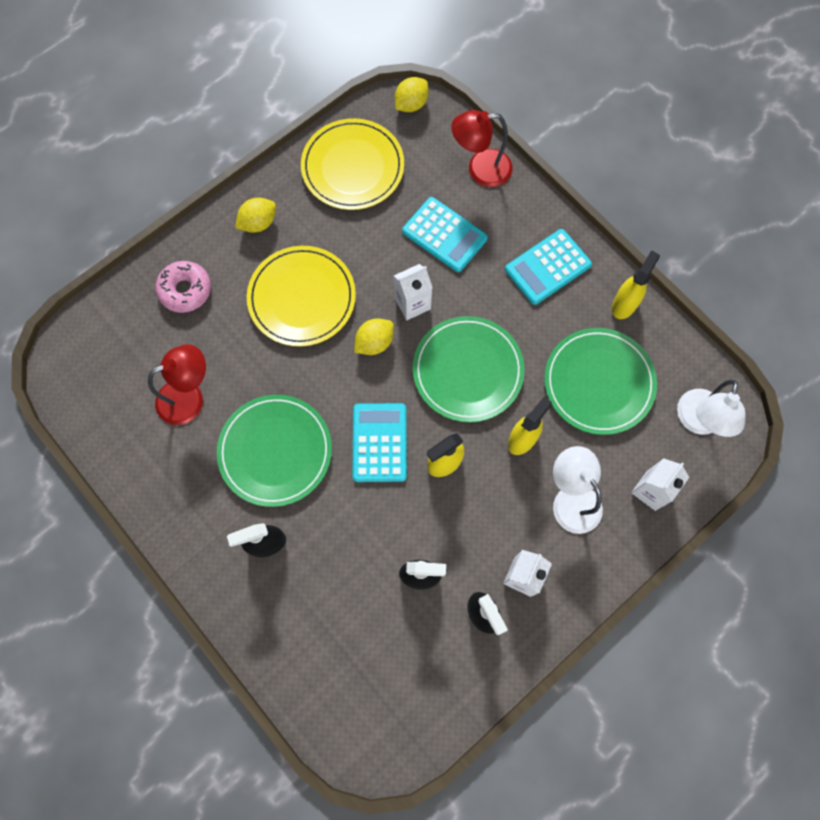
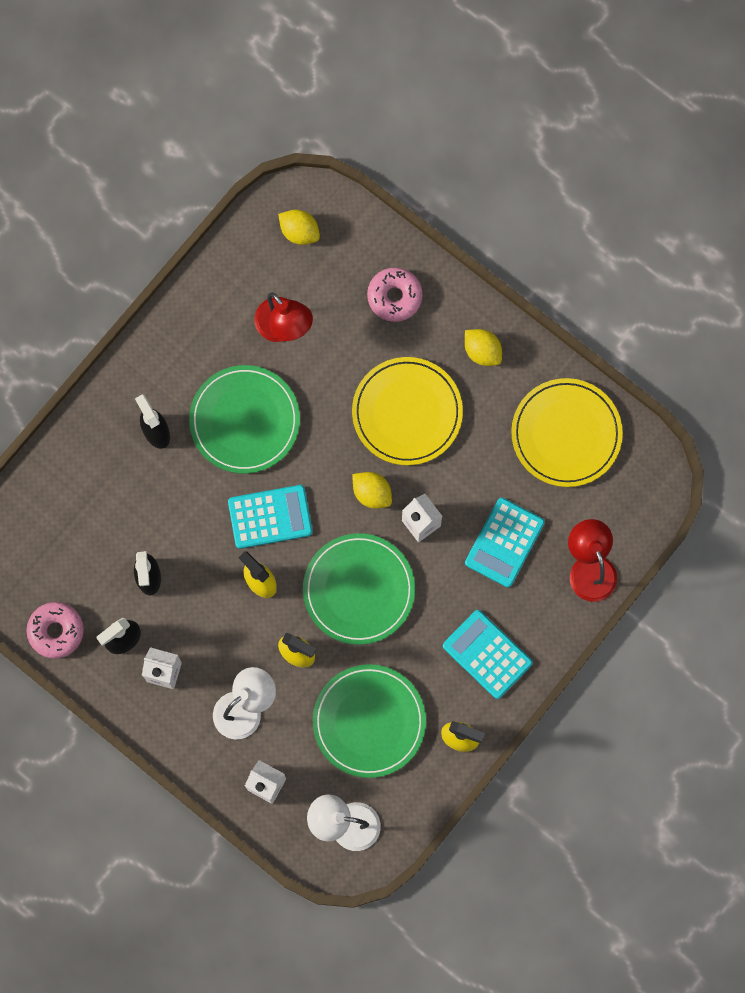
camera: 80 degrees right, 5 degrees up
(411, 104) = (656, 481): yellow lemon -> yellow lemon (299, 232)
(462, 688) = (56, 631): none -> pink donut

